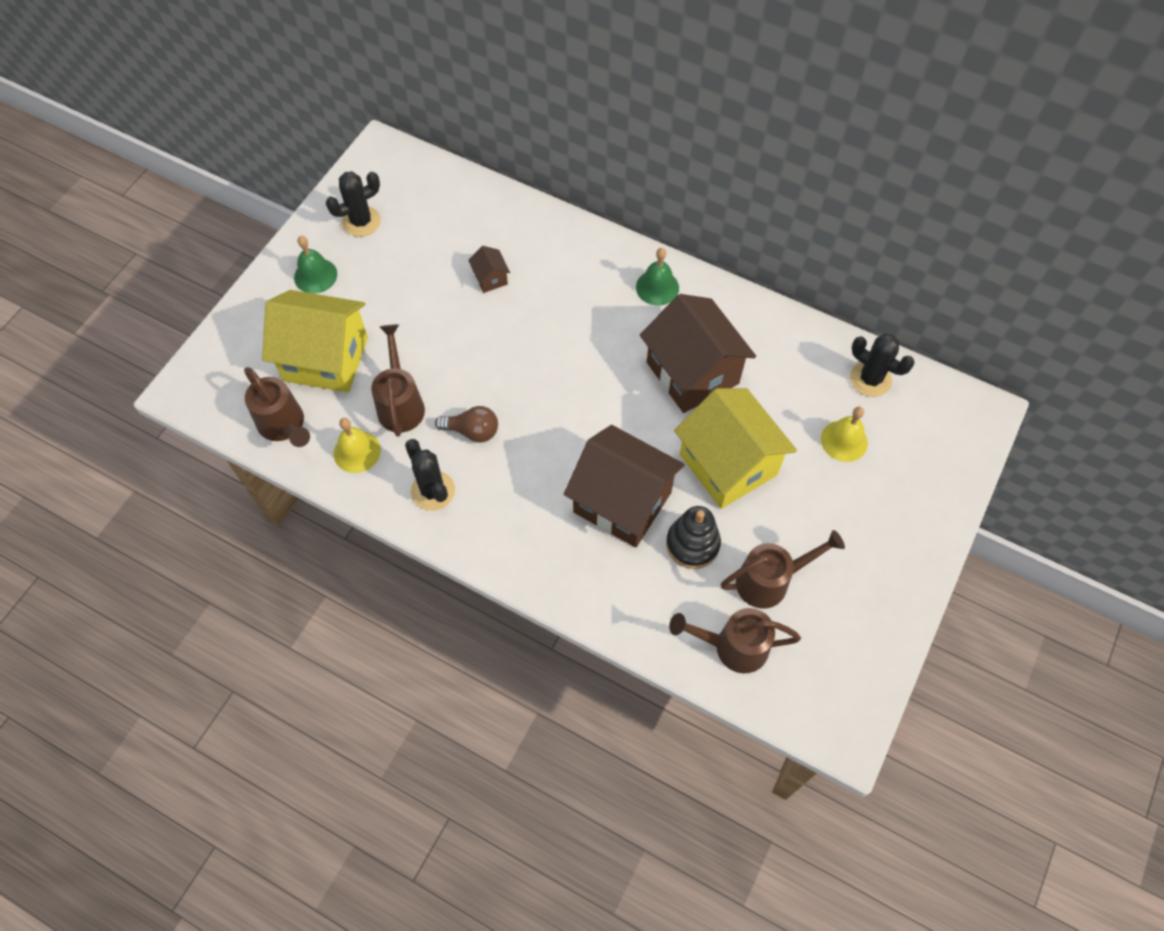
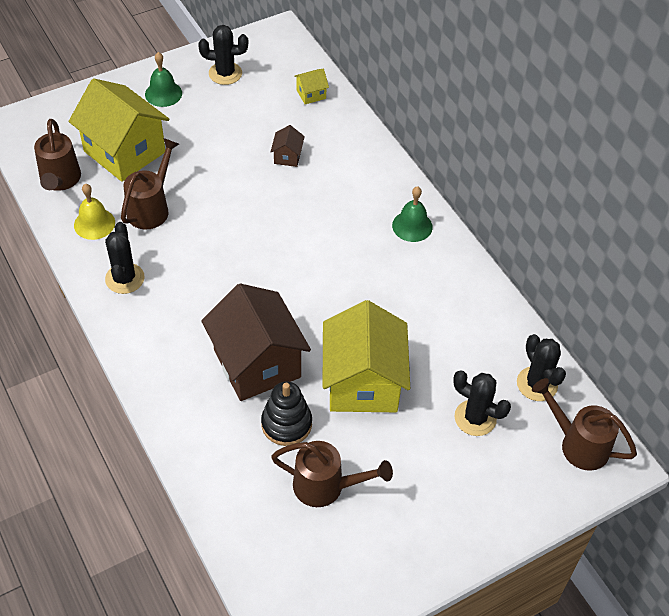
camera: 30 degrees right, 10 degrees down
(463, 201) = (311, 94): none -> yellow house
(472, 431) = (187, 253): brown light bulb -> none
(692, 373) = (389, 301): brown house -> none
(733, 646) = (256, 517): brown watering can -> brown watering can (578, 444)
(844, 441) = (475, 418): yellow bell -> black cactus

